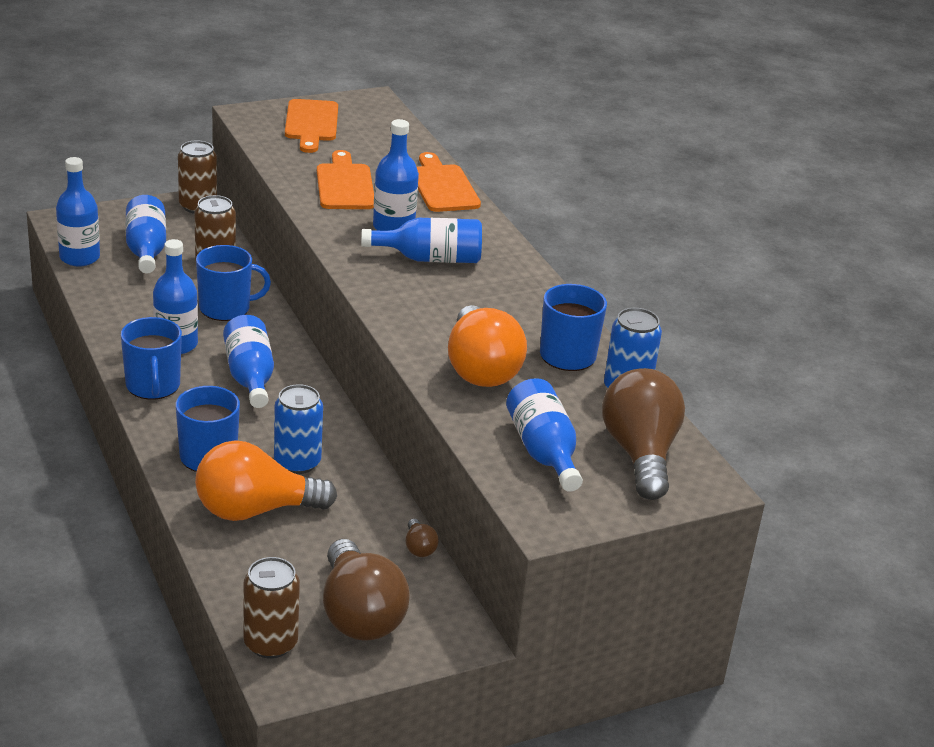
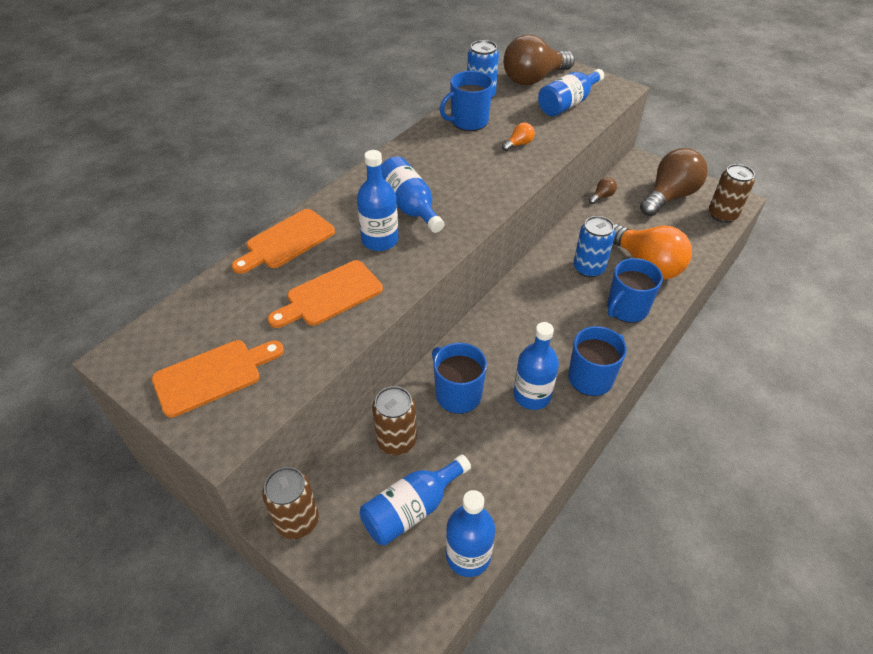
camera: 115 degrees left, 15 degrees up
(250, 376) = (529, 333): blue bottle -> none
(480, 369) = (519, 144): orange light bulb -> orange light bulb, size x0.41

